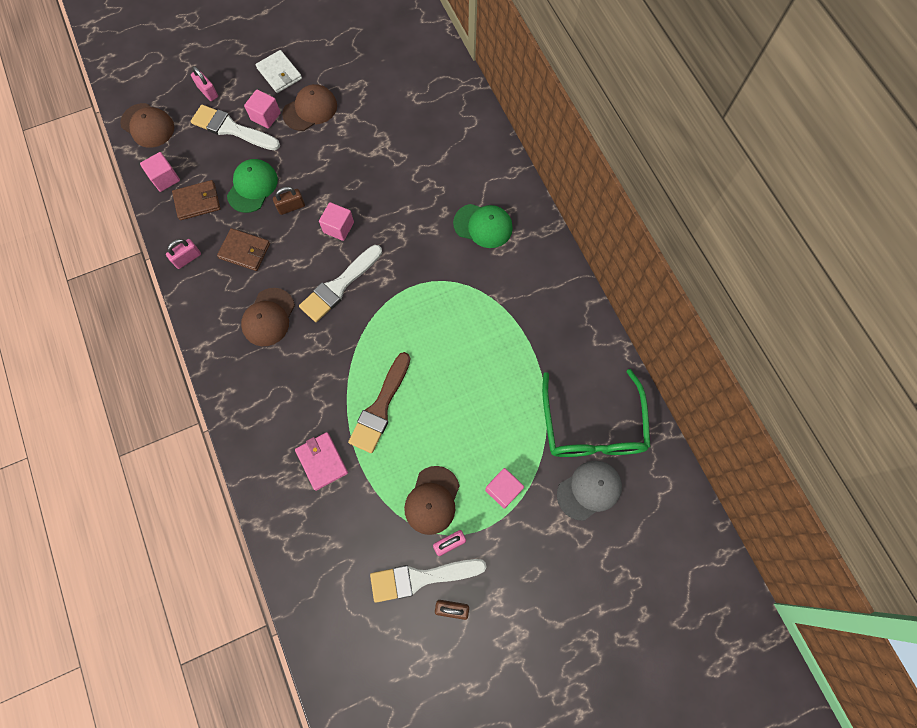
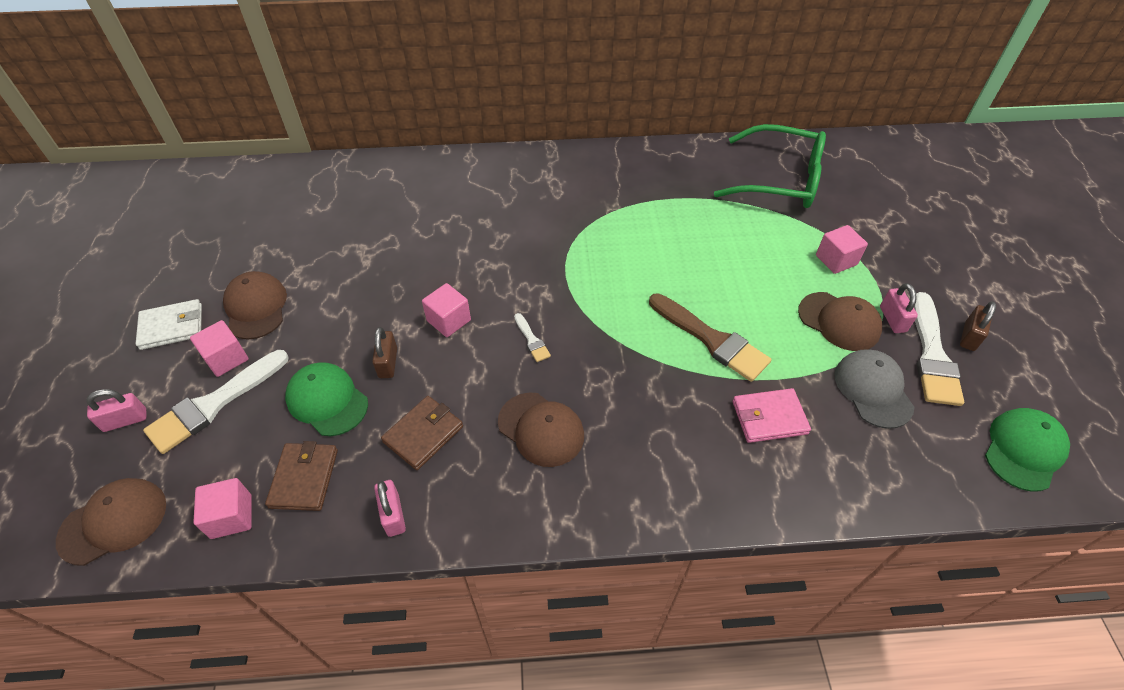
camera: 70 degrees left, 20 degrees down
(339, 286) = (532, 340): white brush -> white brush, size x0.47
(483, 226) = (521, 196): green cap -> green cap (1024, 450)
(589, 490) = (846, 199): grey cap -> grey cap (873, 390)

